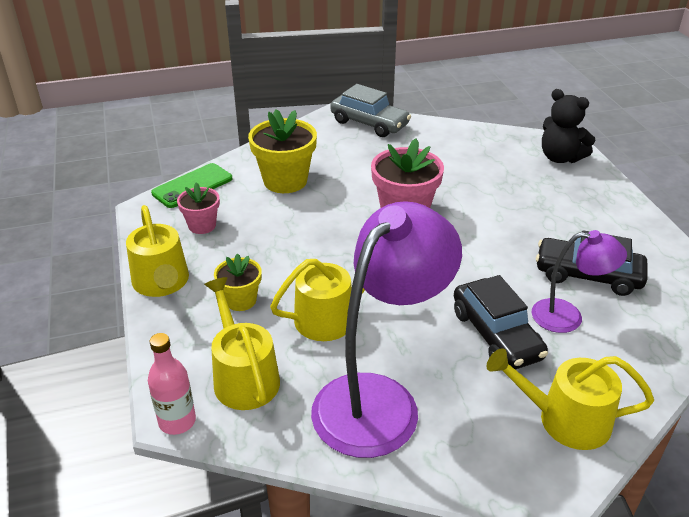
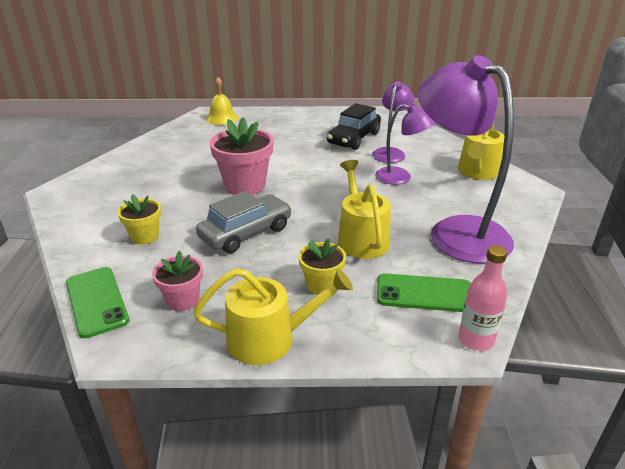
camera: 75 degrees left, 5 degrees down
(244, 377) = (424, 293): yellow watering can -> green phone
(285, 181) = (145, 236): yellow flower pot -> yellow flower pot, size x0.58
(369, 123) = (91, 178): grey car -> grey car (246, 233)
(496, 335) = (401, 177): black car -> purple lamp
(560, 158) = (222, 118): black teddy bear -> yellow bell

